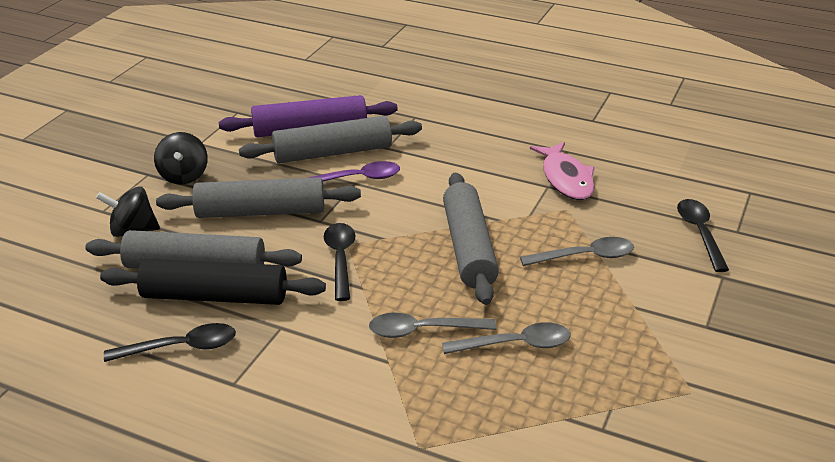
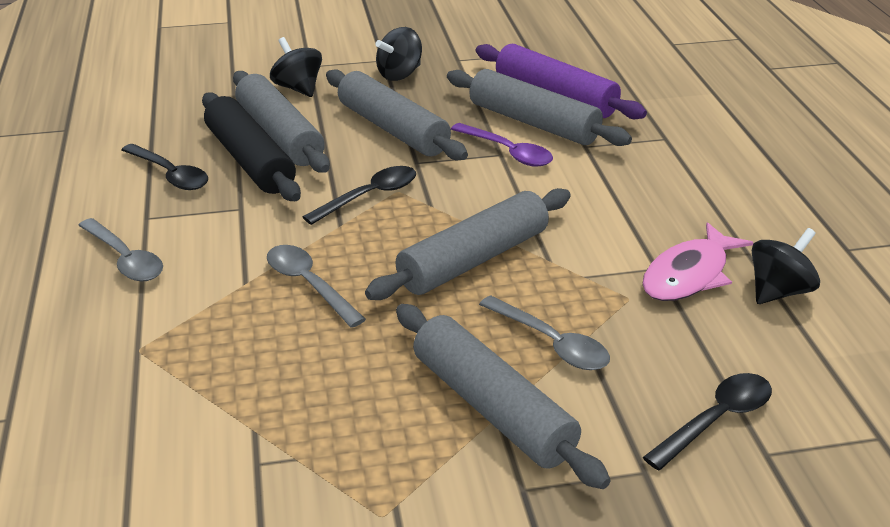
camera: 55 degrees right, 0 degrees up
(515, 344) = (342, 350): grey spoon -> grey spoon (125, 259)
(609, 159) = (779, 291): none -> black spinning top
(627, 306) = (492, 408): none -> grey rolling pin

